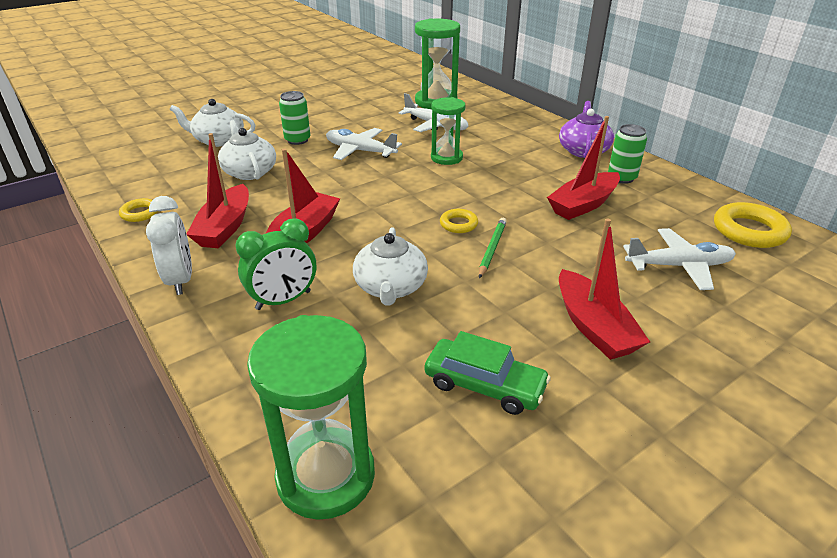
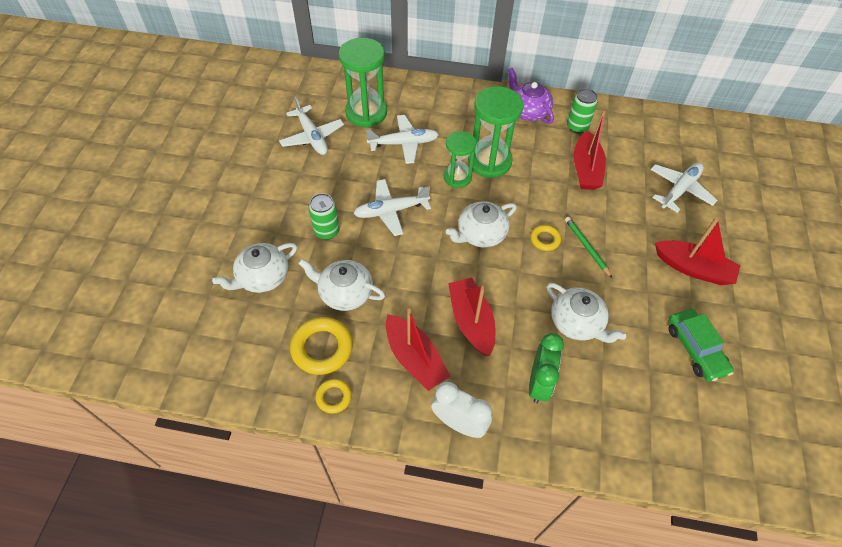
camera: 45 degrees left, 20 degrees up
(326, 476) = (703, 462): green hourglass -> green hourglass (489, 161)
(375, 98) = (312, 137): none -> white plane
(406, 193) = (480, 234): none -> white teapot
(484, 385) = (695, 349): green car -> green car turned 90 degrees clockwise
(749, 231) = (679, 134): yellow ring -> yellow ring (322, 348)

